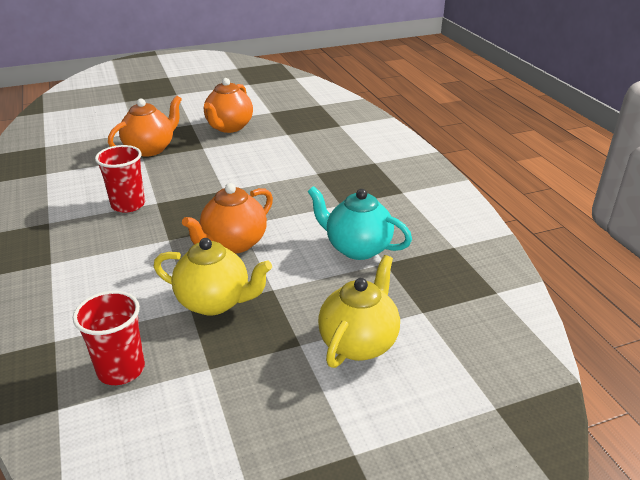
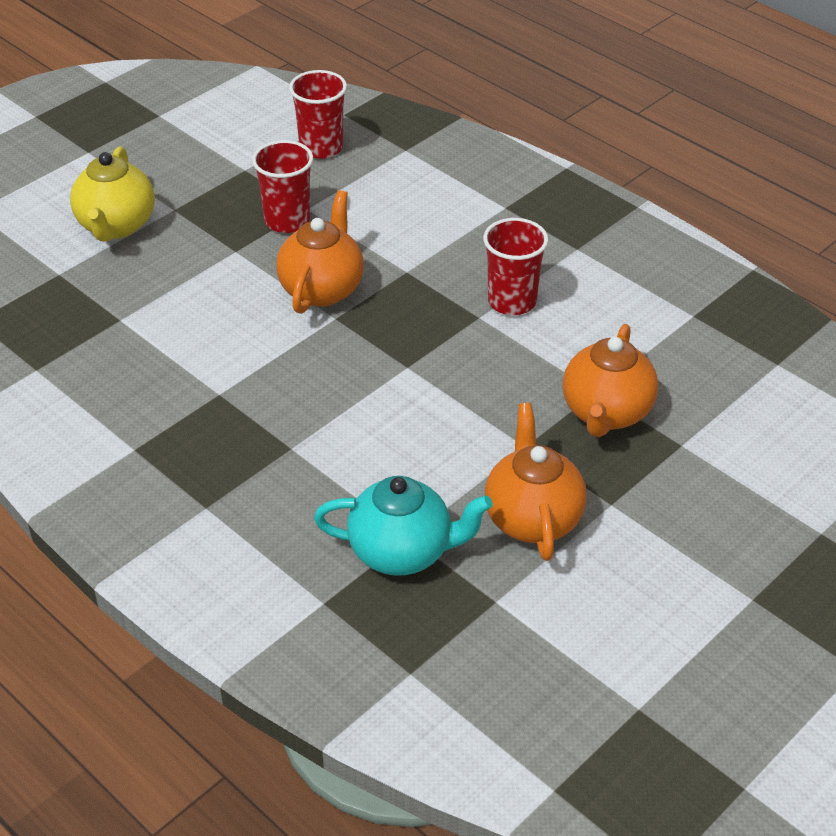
camera: 155 degrees right, 10 degrees up
(215, 302) = (287, 221): yellow teapot -> red cup
(357, 248) = (163, 329): turquoise teapot -> turquoise teapot (402, 552)

